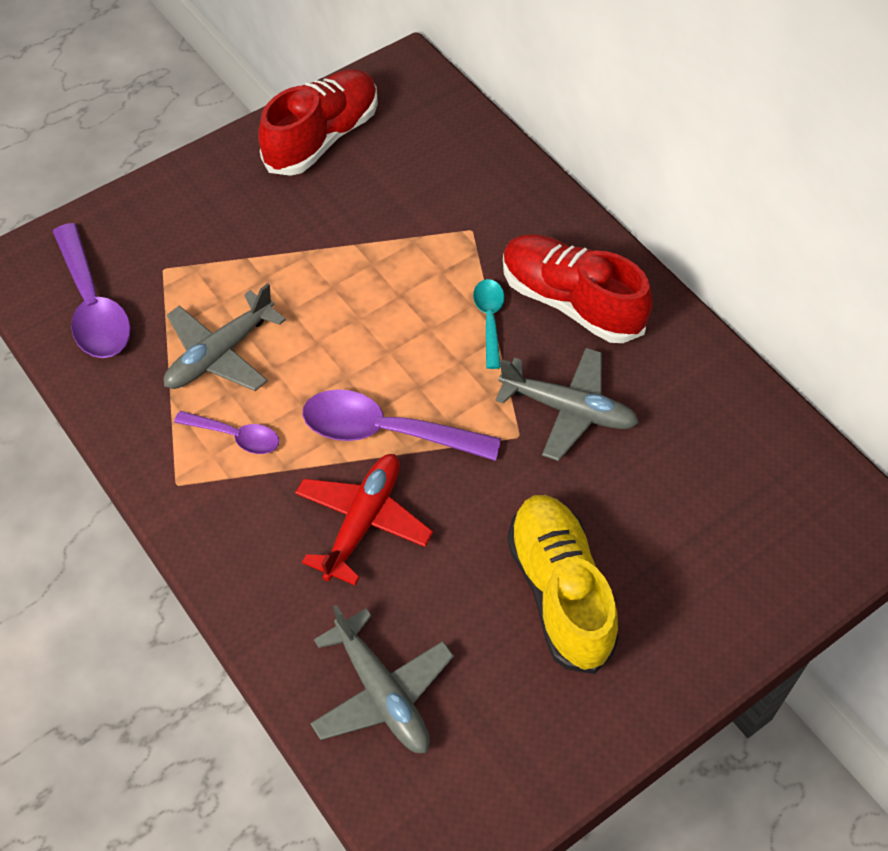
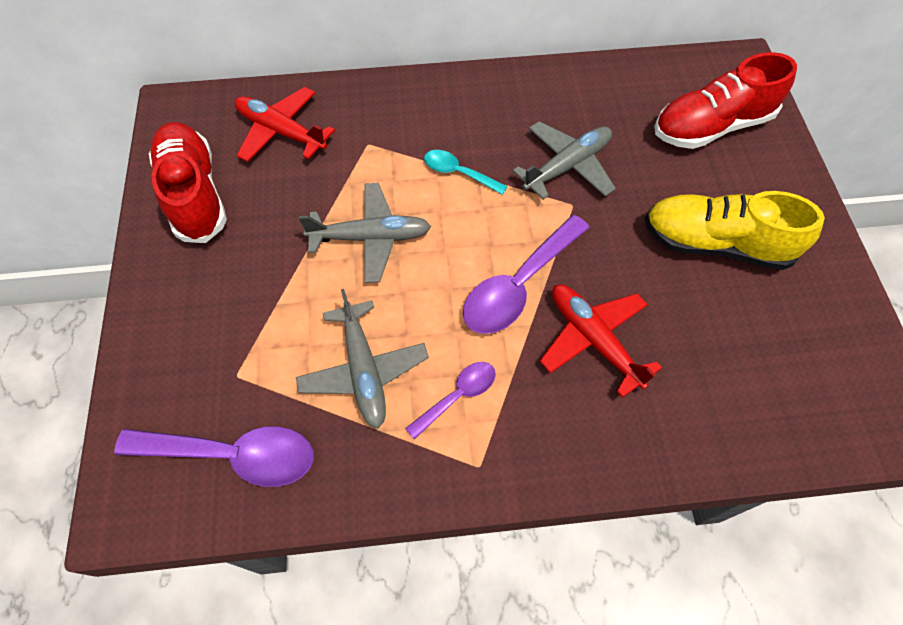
camera: 60 degrees left, 5 degrees up
(382, 693) = (754, 397): grey plane -> grey plane (371, 238)
(437, 158) = (281, 132): none -> red plane
(571, 302) = (476, 120): red shoe -> red shoe (711, 126)

